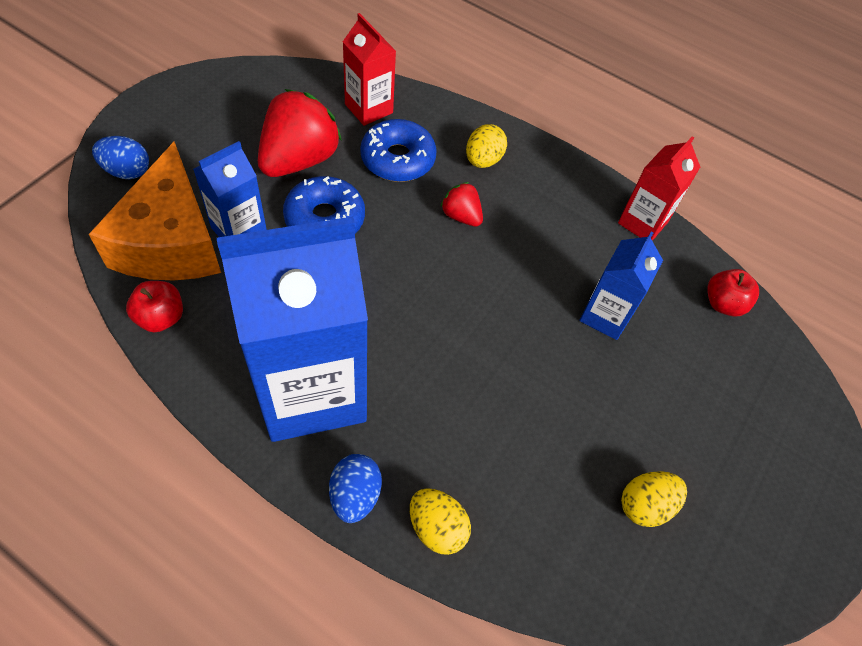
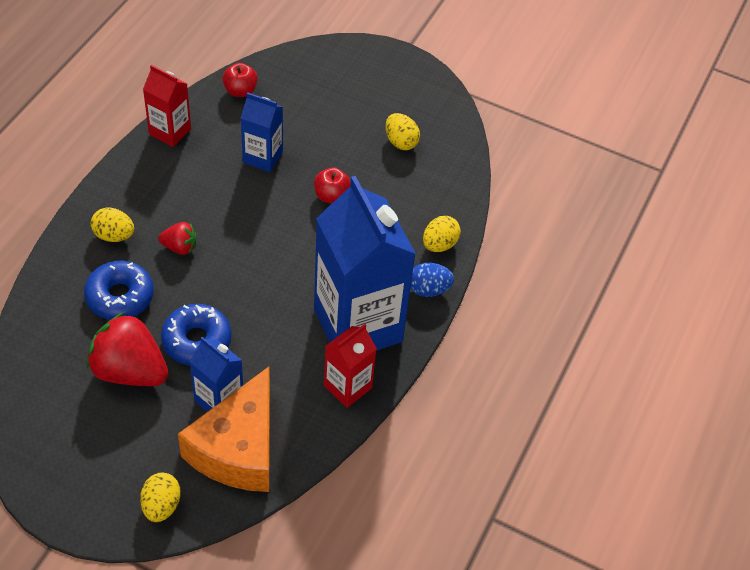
camera: 95 degrees left, 5 degrees down
(127, 171) = (161, 505): blue egg -> yellow egg
(161, 317) = (315, 435): red apple -> red apple (331, 196)
(170, 241) = (238, 448): orange cheese -> orange cheese turned 120 degrees clockwise
(369, 108) = (56, 326): red carton -> red carton (347, 387)
(461, 216) = (180, 247): red strawberry -> red strawberry turned 120 degrees counterclockwise

